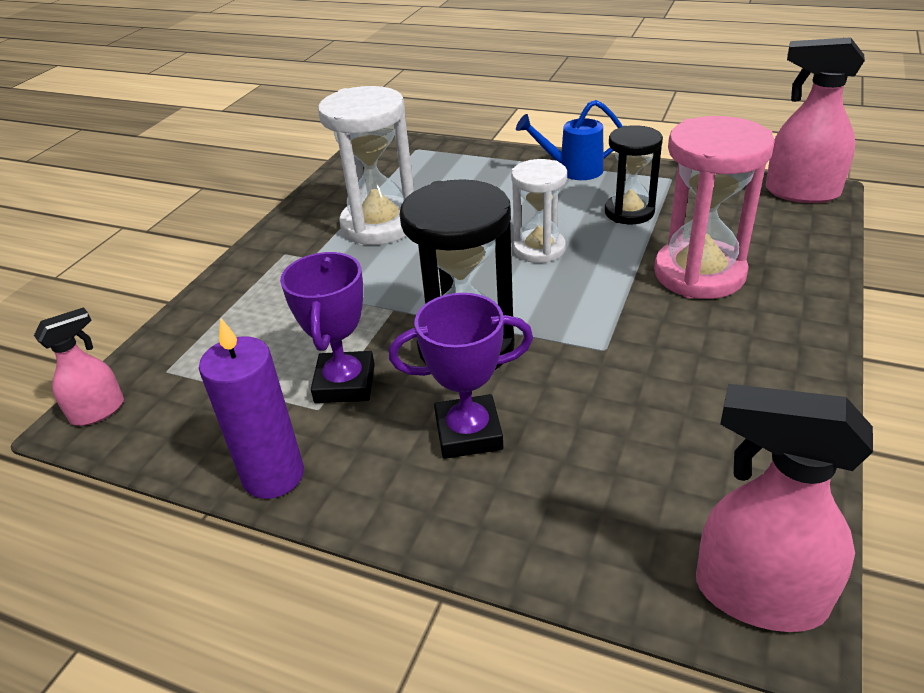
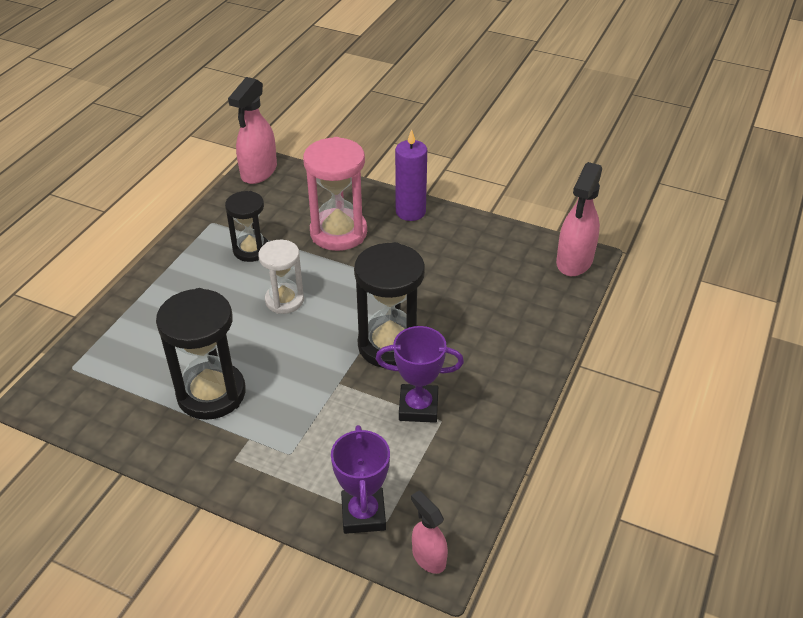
camera: 90 degrees left, 5 degrees up
(273, 475) = (500, 438): purple candle -> purple candle (410, 212)
(379, 225) = (211, 393): white hourglass -> black hourglass
(468, 433) = (470, 347): purple trophy -> purple trophy (363, 514)
(572, 170) = (172, 270): blue watering can -> none

